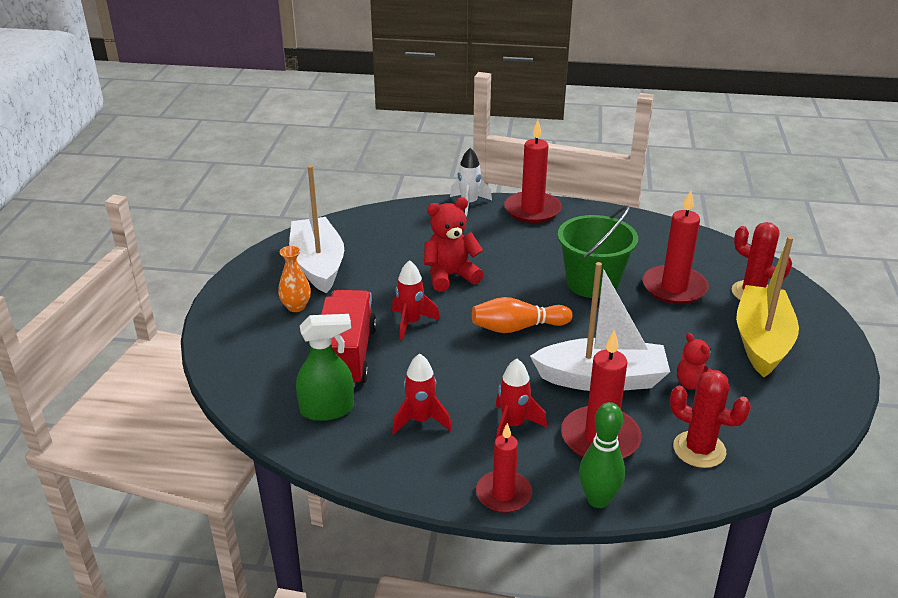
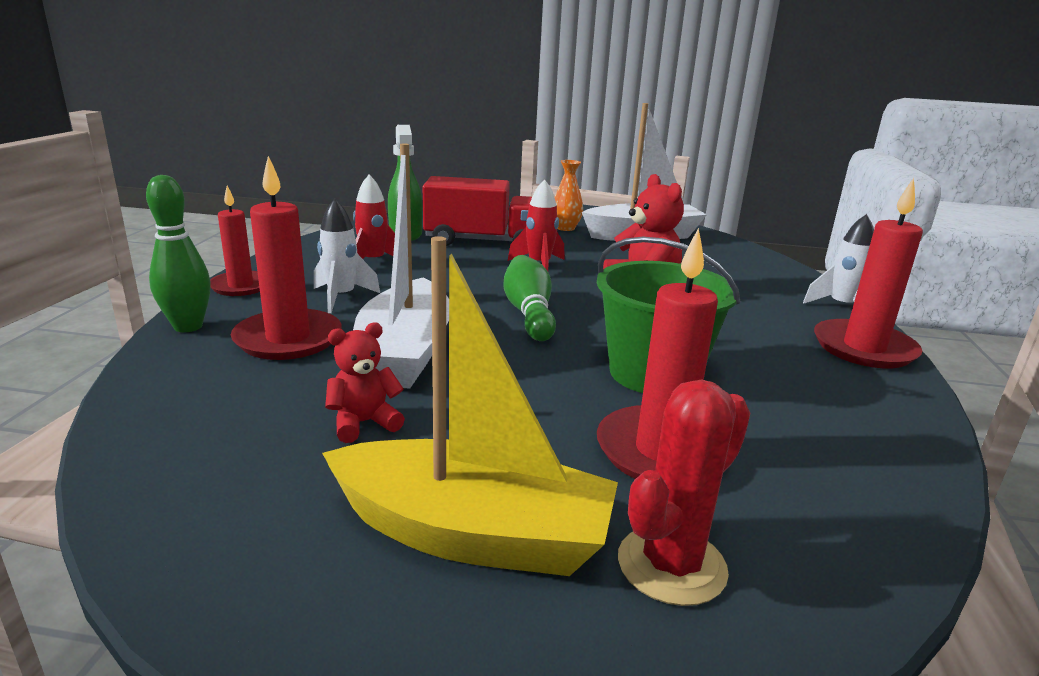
camera: 90 degrees right, 10 degrees down
(513, 425) = (341, 297): red rocket -> white rocket
(517, 328) = (529, 313): orange bowling pin -> green bowling pin
(699, 449) = (214, 402): red cactus -> none

